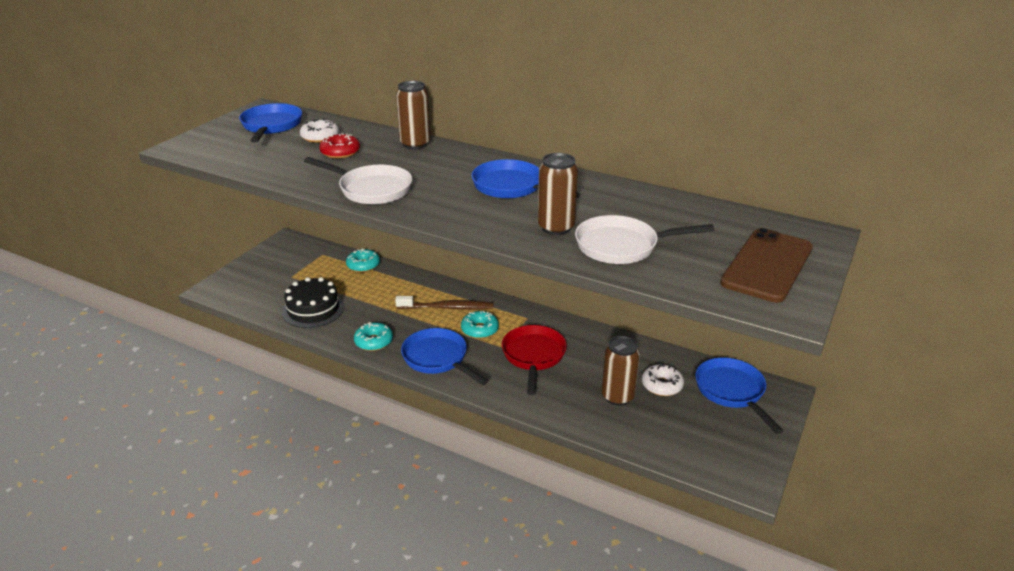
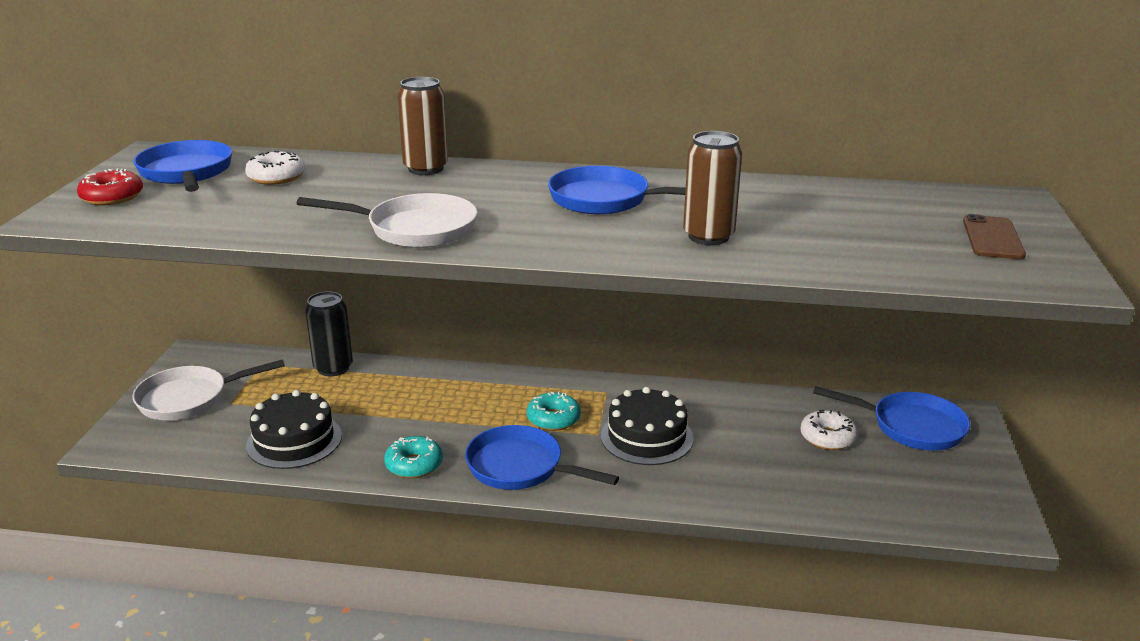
camera: 20 degrees left, 5 degrees down
(340, 152) = (325, 191): red donut -> red donut (112, 197)
(363, 265) = (333, 368): turquoise donut -> black can
(447, 307) = (490, 400): brown toothbrush -> none
(533, 356) = (646, 437): red pan -> black cake
(617, 396) = (785, 463): brown can -> none
(622, 246) = (809, 244): white pan -> white pan (189, 399)
(732, 391) = (911, 427): blue pan -> blue pan turned 150 degrees clockwise
(767, 265) = (992, 238): brown phone -> brown phone, size x0.60

